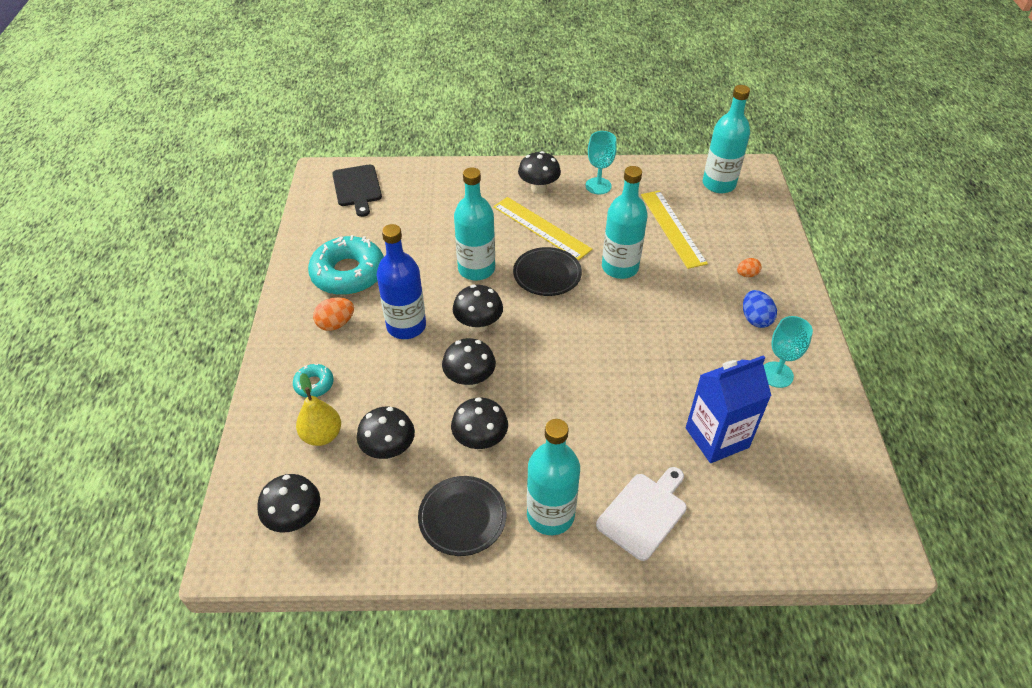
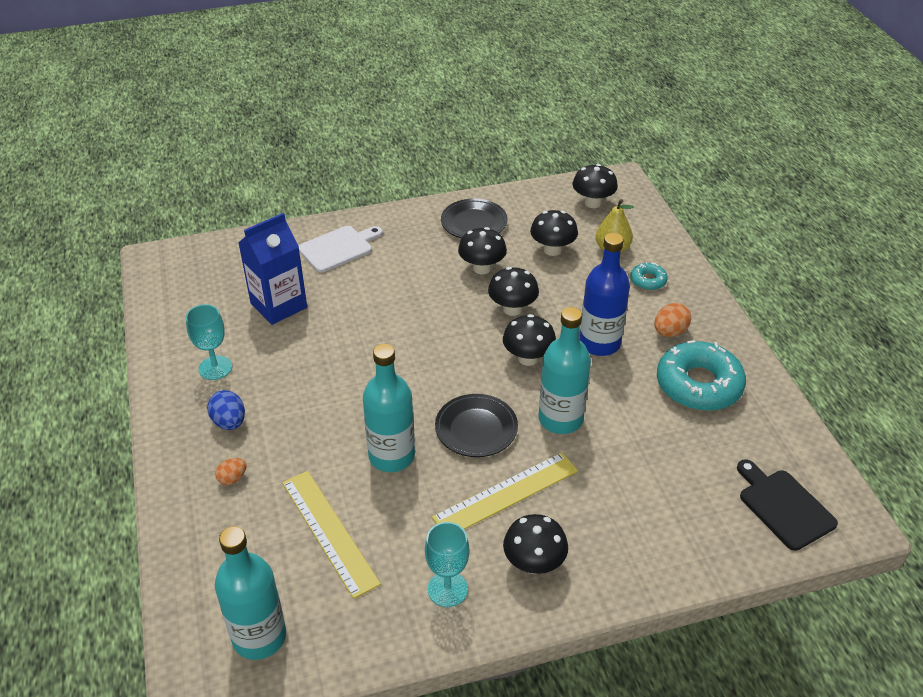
camera: 165 degrees right, 5 degrees down
(541, 228) = (506, 494): yellow ruler -> yellow ruler turned 60 degrees counterclockwise
(550, 515) = (409, 235): turquoise bottle -> none
(644, 513) = (338, 248): white cutting board -> white cutting board turned 150 degrees counterclockwise

